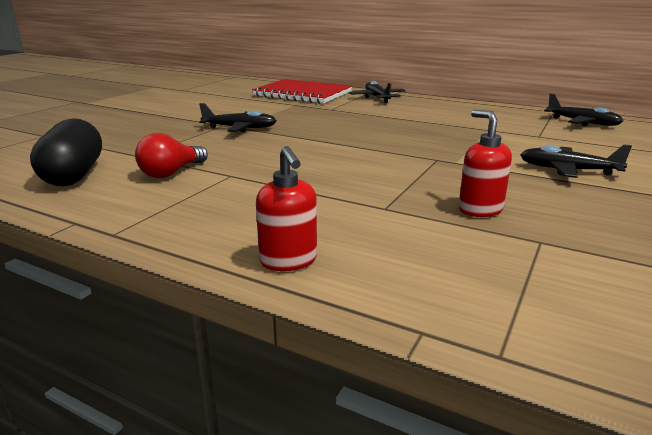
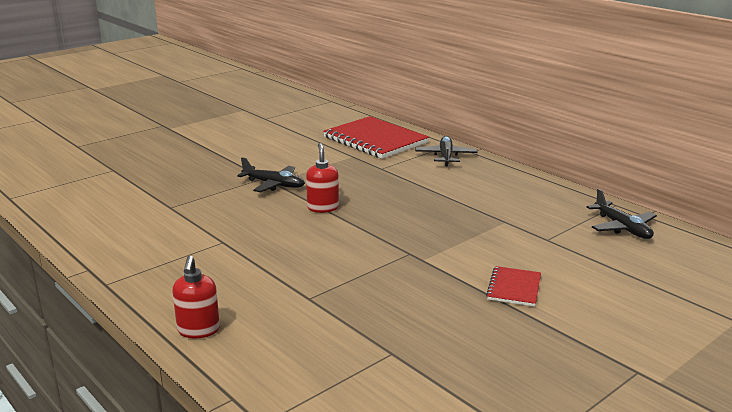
camera: 20 degrees right, 0 degrees up
(74, 175) = (111, 221): black capsule -> none
(171, 173) = (181, 231): red light bulb -> none
(480, 209) = (381, 314): red soap dispenser -> red soap dispenser (323, 208)
(567, 170) = (514, 288): black plane -> red notebook

